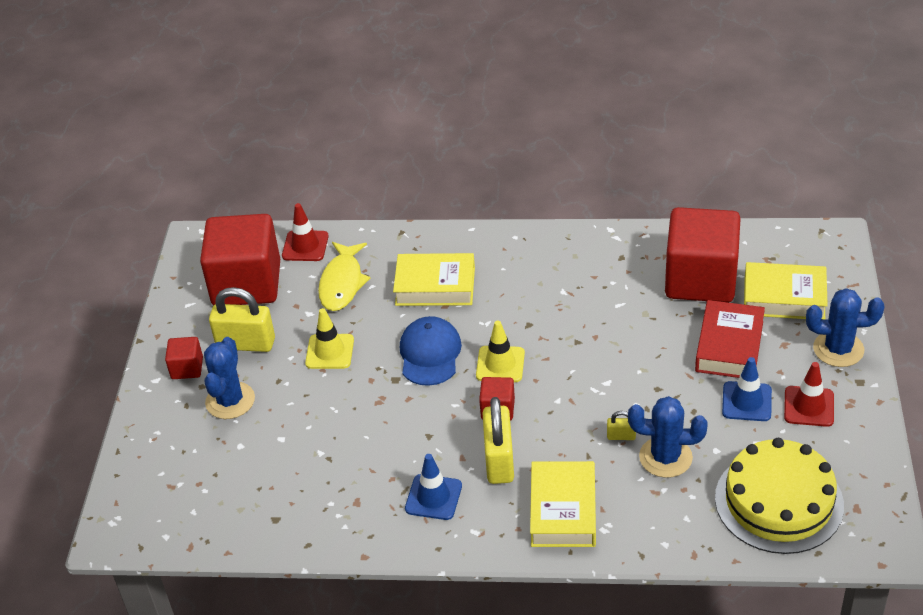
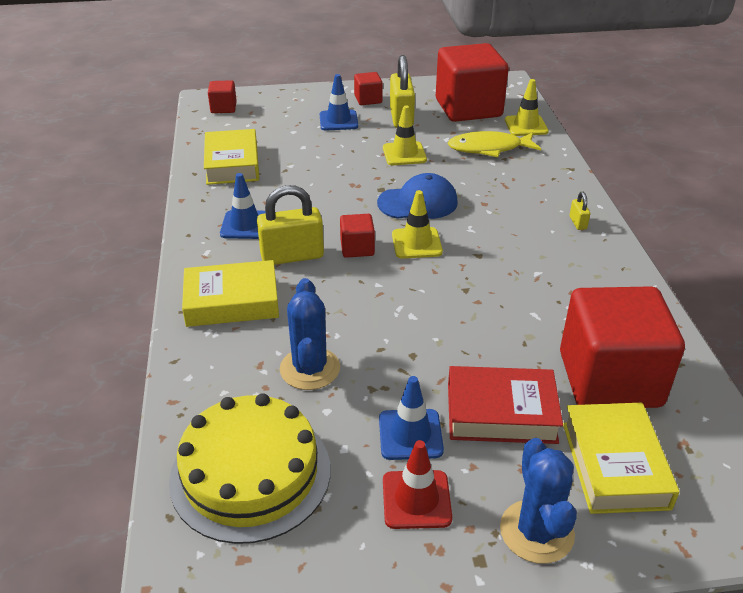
camera: 75 degrees right, 5 degrees down
(147, 514) = (223, 108): none -> red cube
(230, 401) = (338, 120): blue cactus -> blue traffic cone
(305, 246) = (526, 126): red traffic cone -> yellow traffic cone
(435, 286) = (507, 195): yellow book -> yellow book (232, 164)
(621, 436) = (335, 332): yellow padlock -> yellow padlock (578, 223)

